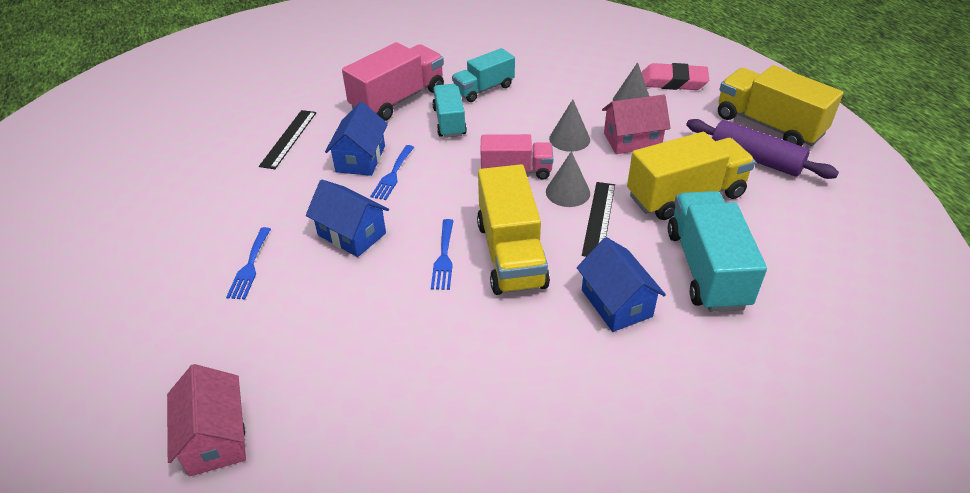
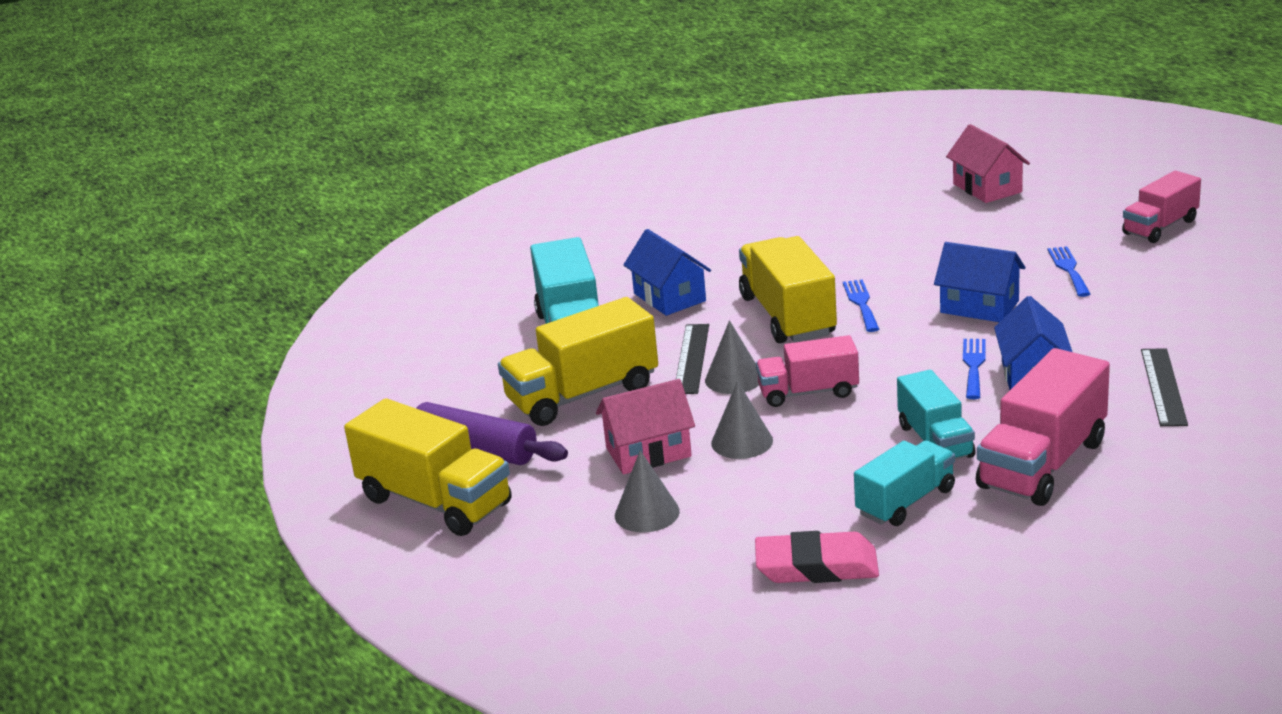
camera: 175 degrees right, 15 degrees down
(122, 311) = (1160, 227): none -> pink truck
(673, 82) = (571, 560): pink eraser -> pink eraser (816, 566)

